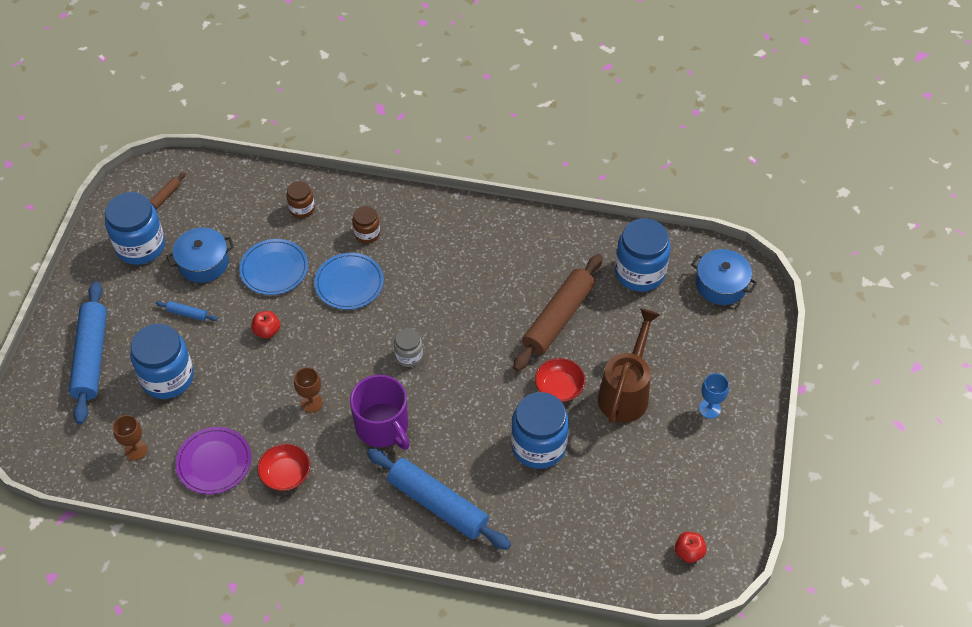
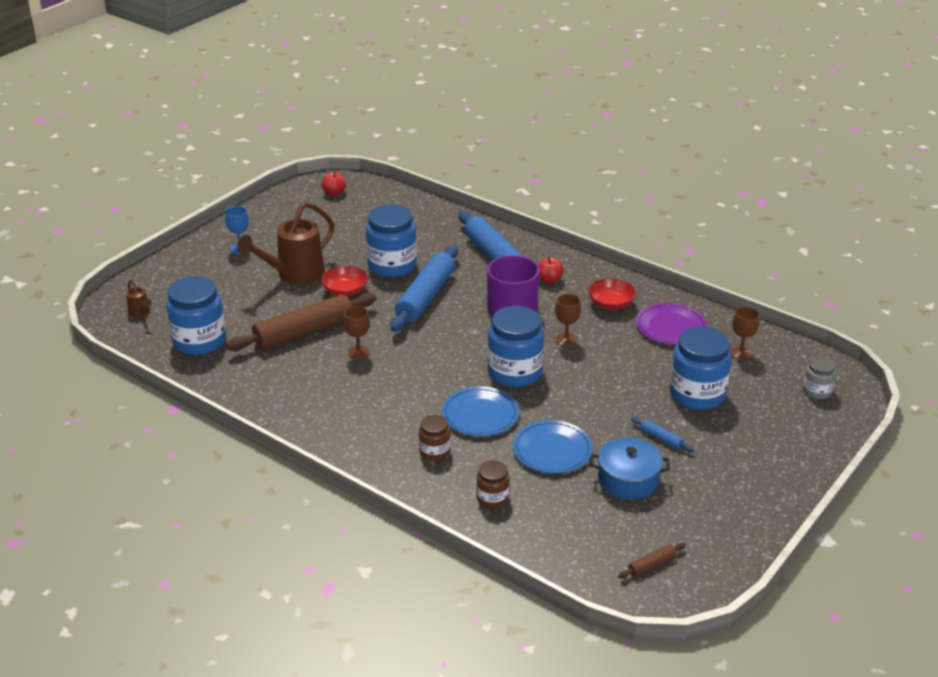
camera: 155 degrees left, 20 degrees down
(91, 357) = (773, 432): blue rolling pin -> blue rolling pin (425, 297)
(140, 246) = (697, 518): blue jar -> blue jar (515, 372)
(267, 331) = (584, 401): red apple -> red apple (549, 280)
(409, 356) = (458, 345): grey jar -> grey jar (817, 391)
(493, 312) = (358, 352): none -> brown goblet
(721, 284) = (140, 313): blue pot -> brown watering can

